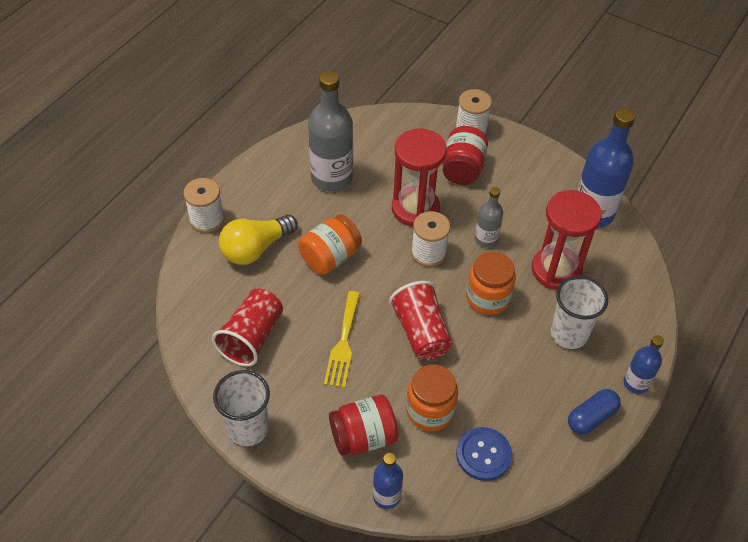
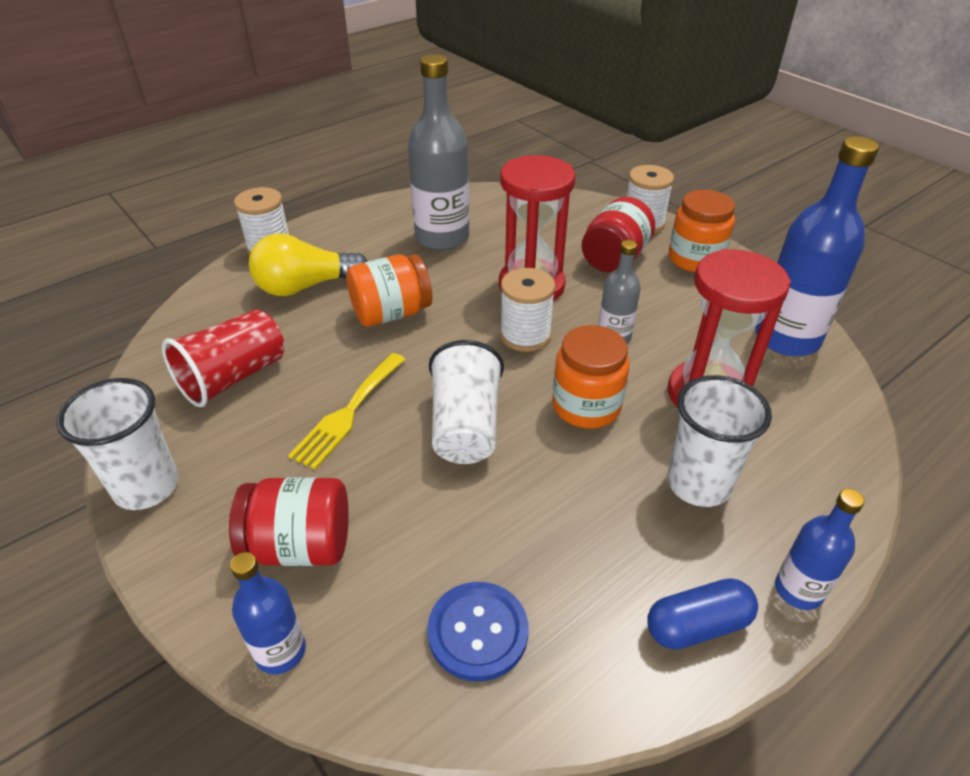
camera: 20 degrees right, 10 degrees down
(421, 332) = (465, 426): red cup -> white cup
(430, 411) = (423, 536): orange jar -> orange jar (695, 259)

